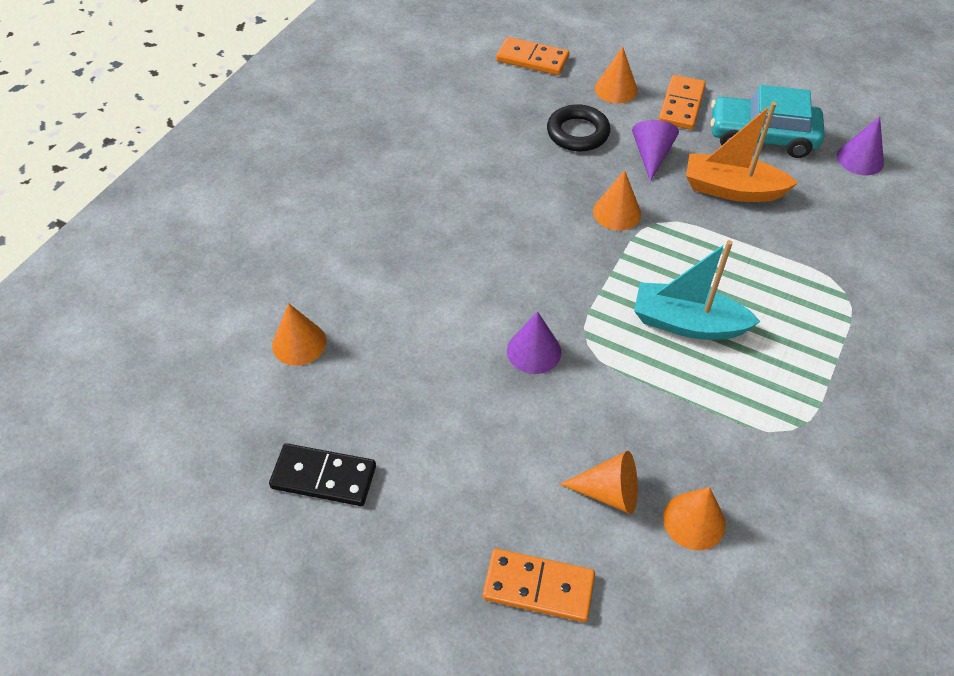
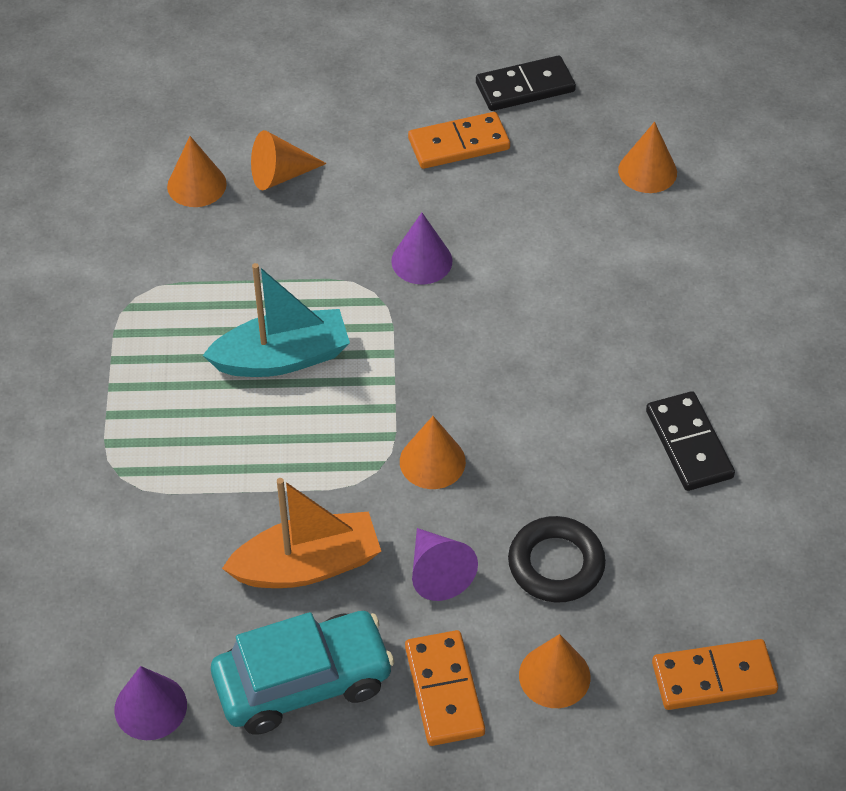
camera: 150 degrees right, 0 degrees up
(447, 157) = (688, 444): none -> black domino
(538, 587) = (300, 91): orange domino -> orange domino (458, 144)

